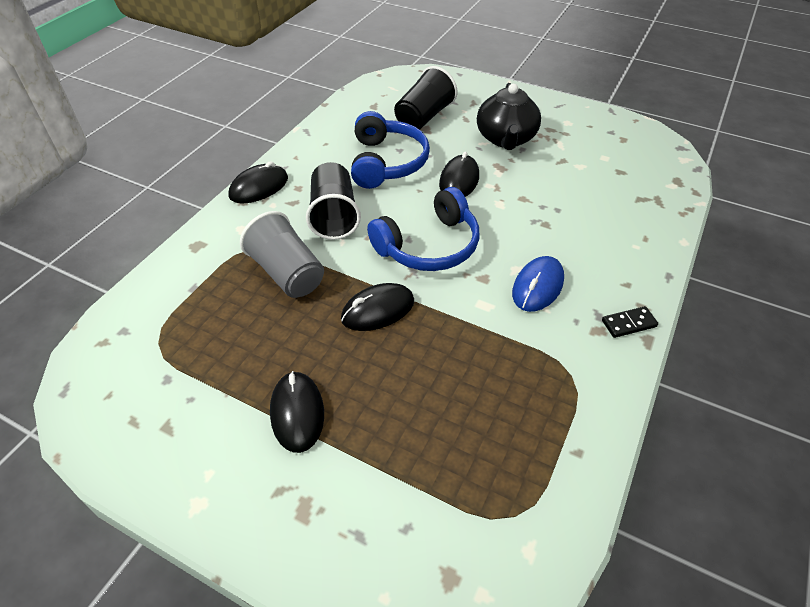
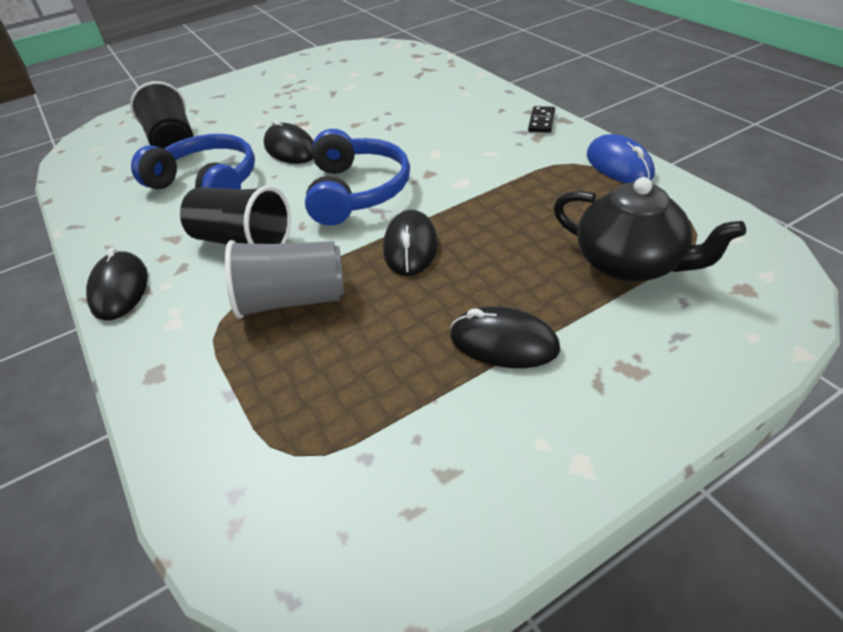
camera: 55 degrees left, 5 degrees down
(506, 139) = (269, 109): black teapot -> black teapot (631, 263)
(537, 286) = (466, 149): blue mouse -> blue mouse (619, 165)

